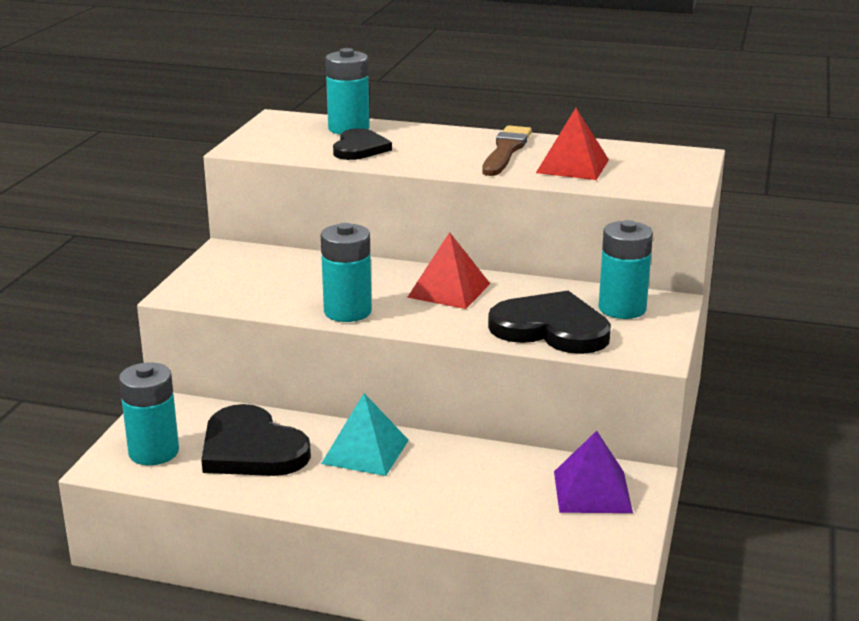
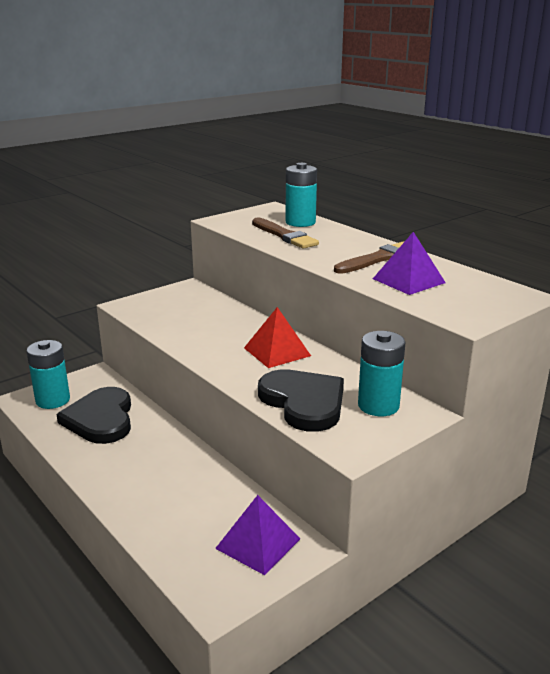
camera: 35 degrees right, 0 degrees up
(347, 312) = (194, 345): turquoise battery -> none
(359, 148) = (284, 235): black heart -> brown brush
(365, 451) = (157, 447): turquoise pyramid -> none
(572, 166) = (408, 280): red pyramid -> purple pyramid

